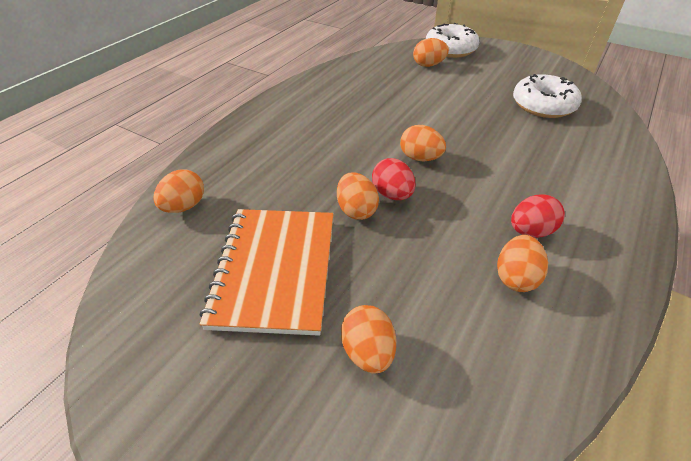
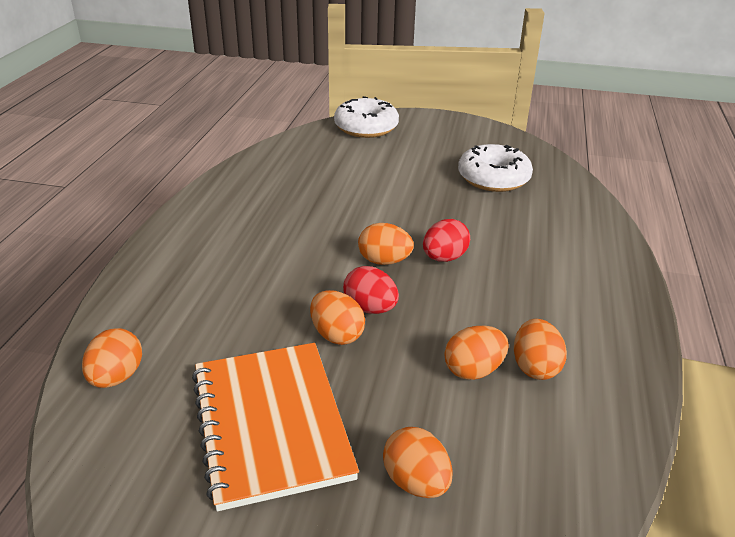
camera: 20 degrees left, 10 degrees down
(428, 65) = (348, 150): orange egg -> orange egg (473, 370)
(530, 231) = (531, 317): red egg -> red egg (444, 258)

